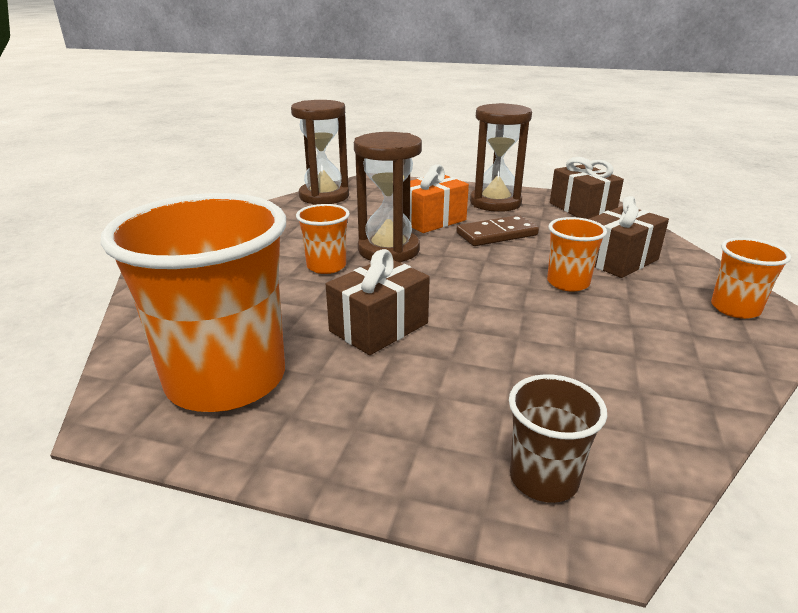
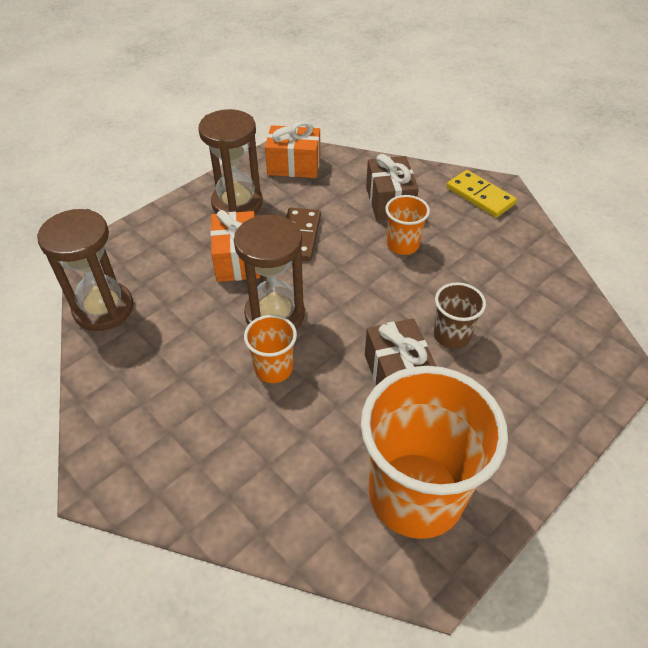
camera: 60 degrees left, 20 degrees up
(543, 478) = (584, 371): brown cup -> brown cup (451, 335)
(582, 209) = (294, 165): brown gift -> orange gift
(735, 308) = (480, 196): orange cup -> yellow domino

